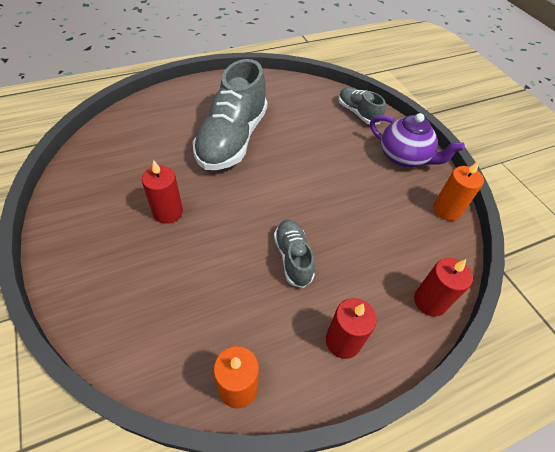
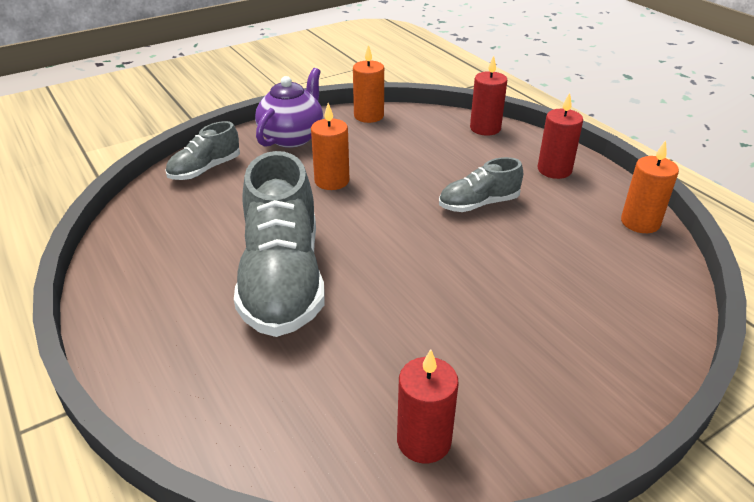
camera: 95 degrees left, 15 degrees down
(168, 212) = (458, 318): red candle -> red candle (424, 441)
(232, 139) = (283, 279): grey shoe -> grey shoe turned 75 degrees clockwise
(338, 172) = (332, 181): none -> orange candle

